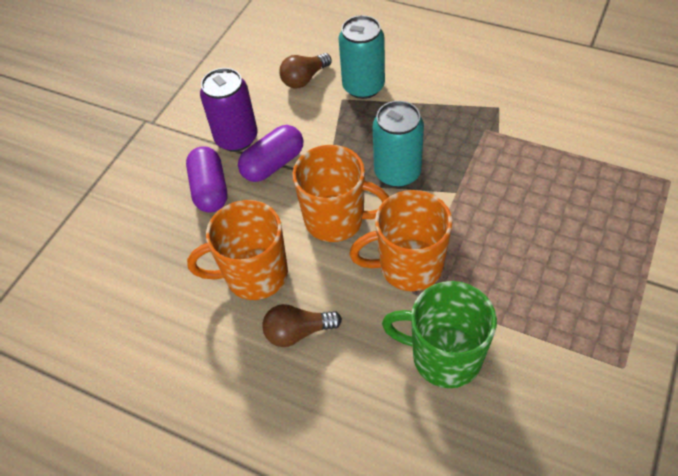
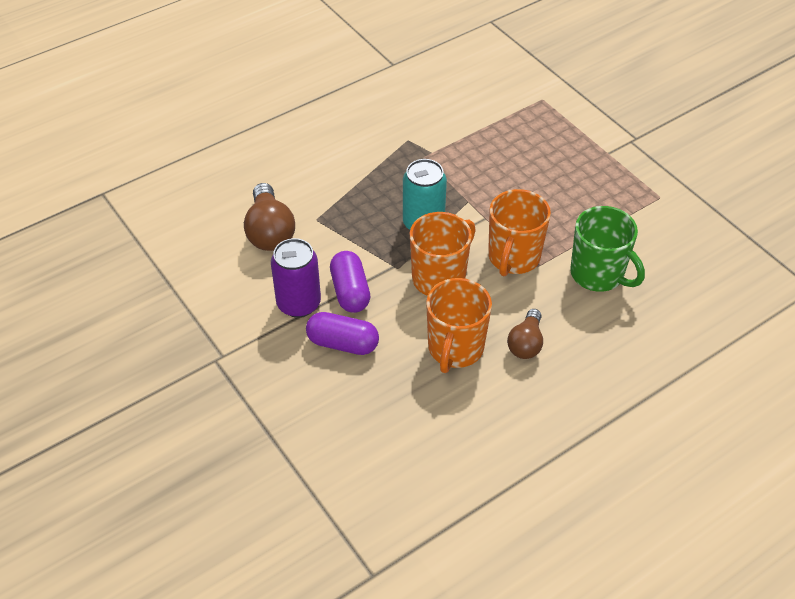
camera: 65 degrees left, 5 degrees down
(304, 79) = (269, 231): brown light bulb -> brown light bulb, size x1.55
(363, 87) = (315, 200): turquoise can -> none
(444, 356) = (598, 274): green mug -> green mug turned 90 degrees counterclockwise

